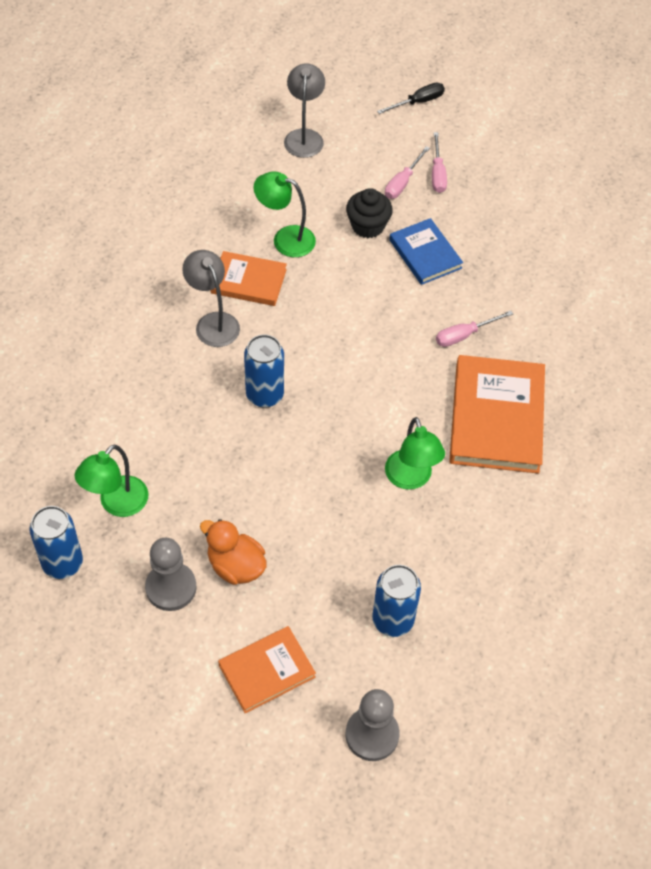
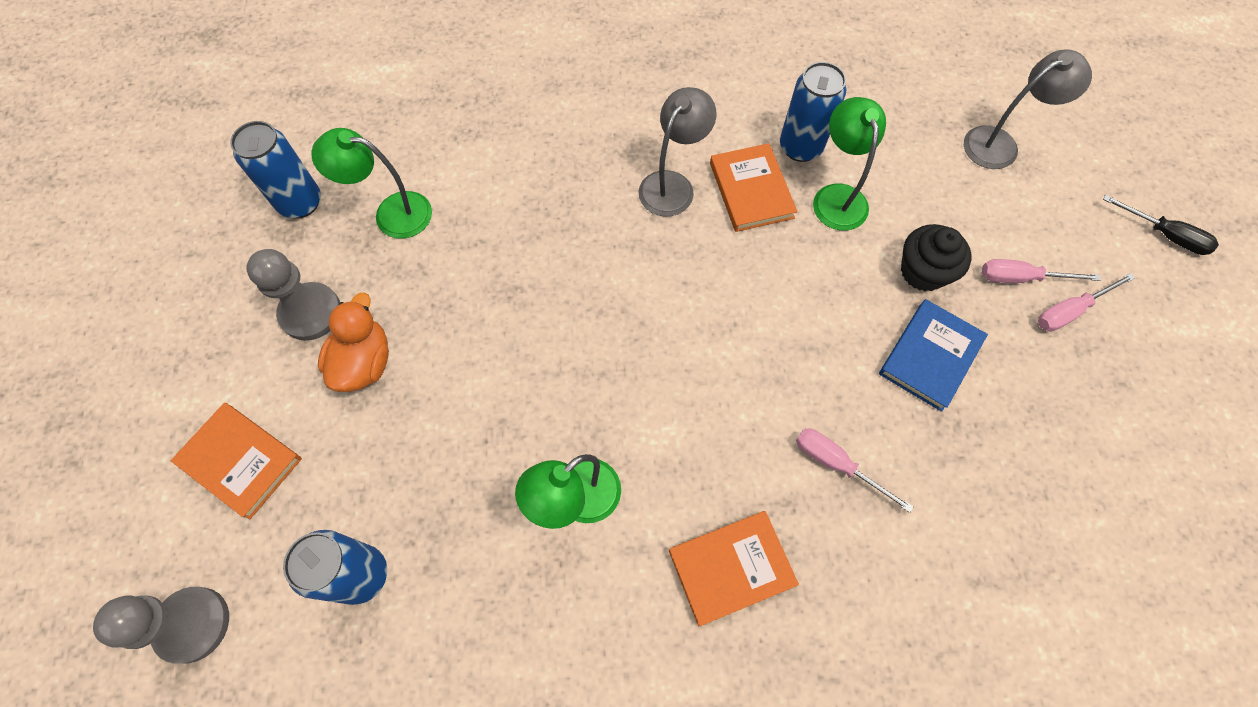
camera: 65 degrees right, 10 degrees up
(265, 395) = (606, 281): blue can -> blue can (800, 147)
(496, 417) = (731, 568): orange book -> orange book, size x0.59

